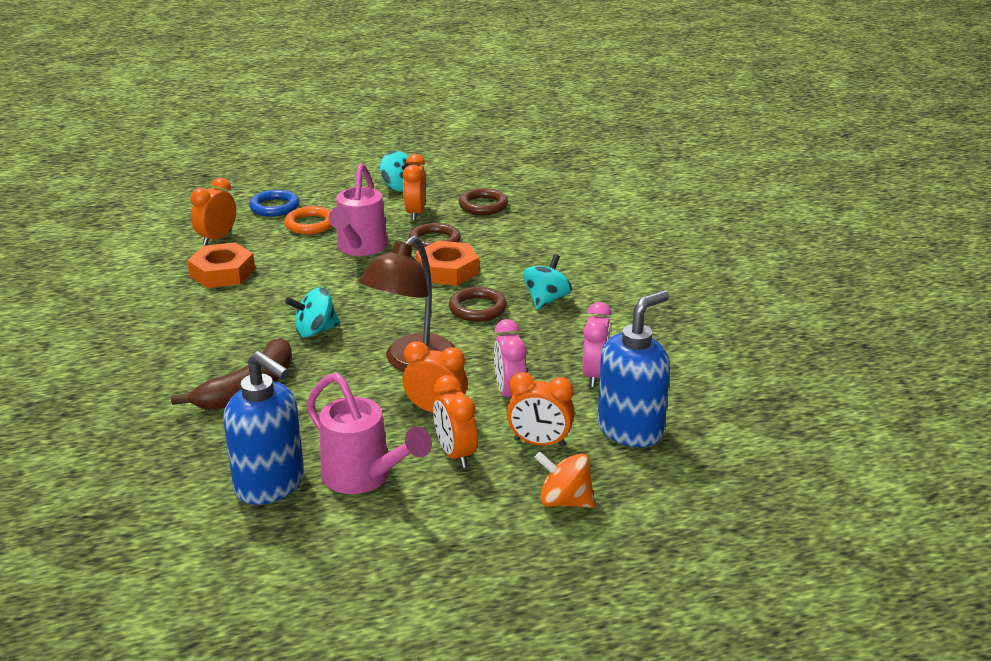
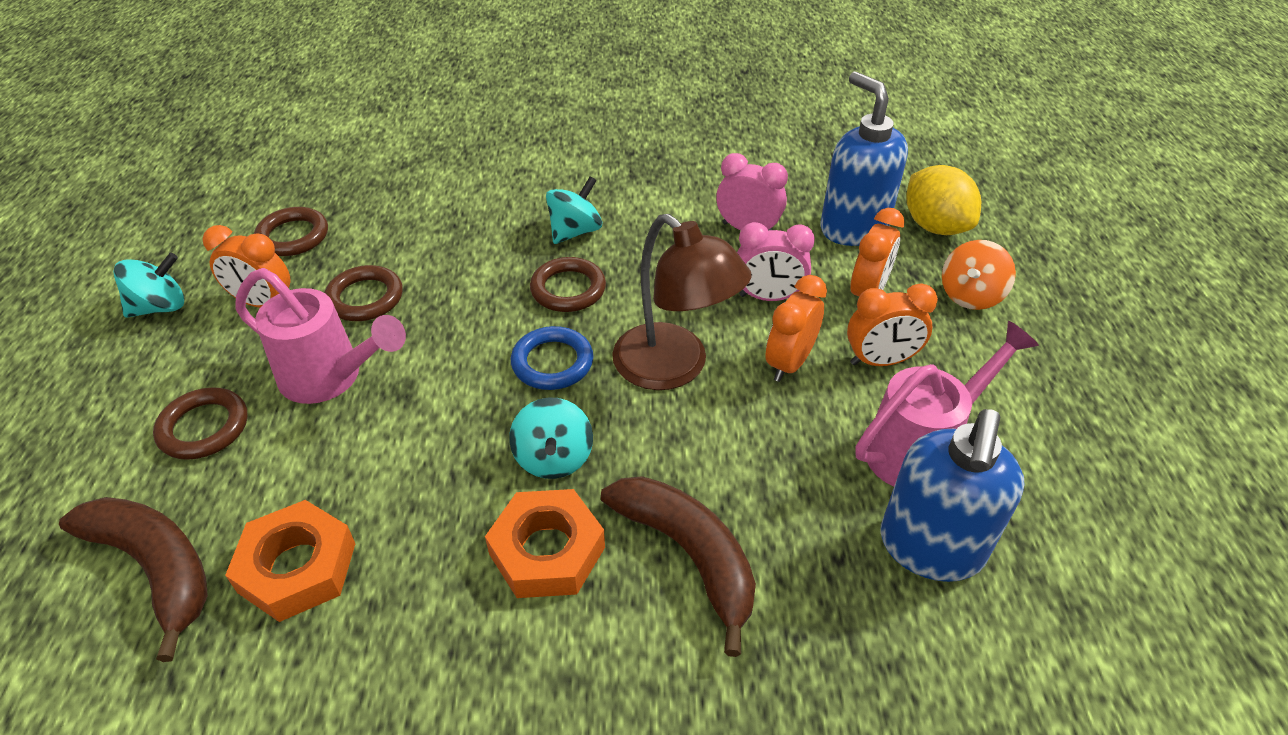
camera: 75 degrees left, 15 degrees up
(217, 238) = (155, 568): orange clock -> brown banana
(270, 485) = (930, 548): blue soap dispenser -> blue soap dispenser turned 150 degrees clockwise
(274, 207) = (96, 470): blue ring -> blue ring (552, 362)
(310, 224) = (204, 427): orange ring -> brown ring
(447, 270) = (454, 299): orange nut -> orange nut (547, 551)
(546, 300) = (575, 231): turquoise spinning top -> turquoise spinning top turned 90 degrees clockwise
(663, 478) = (935, 226): none -> yellow lemon

